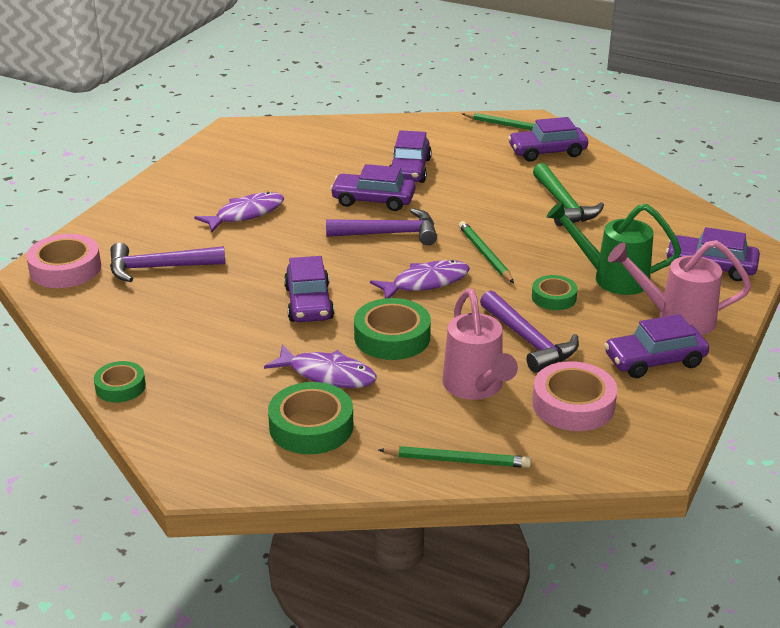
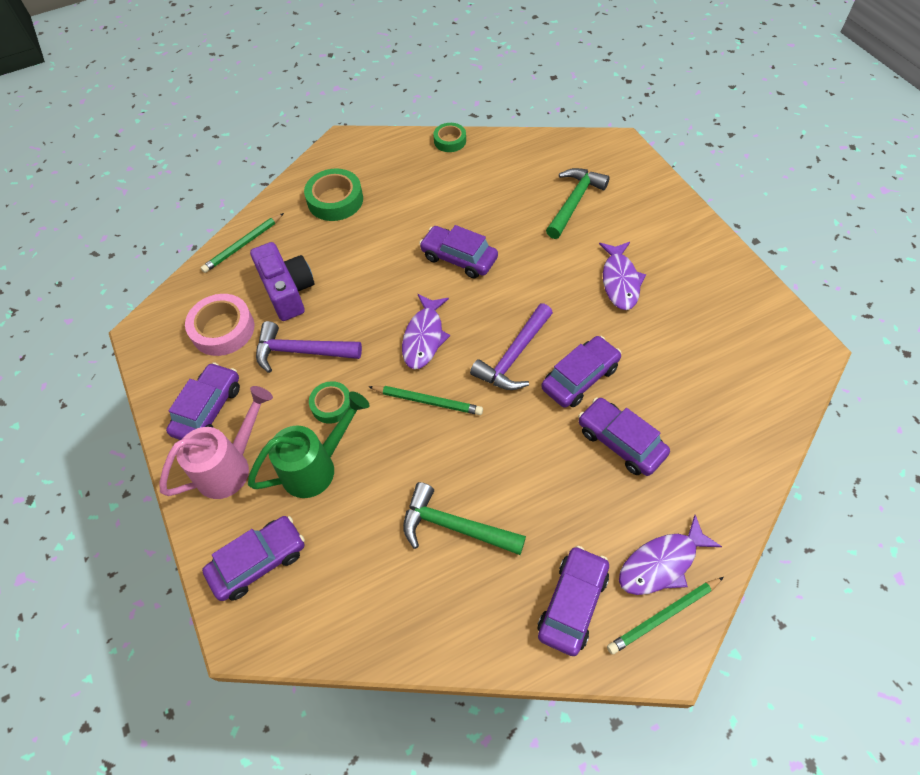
camera: 130 degrees right, 25 degrees up
(65, 269) = (611, 158): pink tape -> none
(159, 268) = (574, 202): purple hammer -> green hammer
(327, 374) = (373, 229): purple fish -> purple fish (661, 563)
(392, 337) = (379, 280): green tape -> none
(476, 388) = (288, 291): pink watering can -> purple camera

